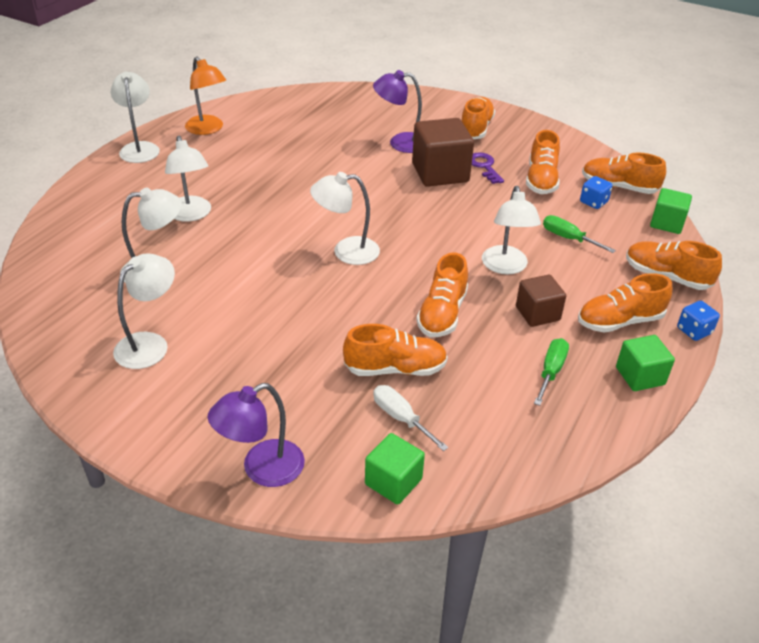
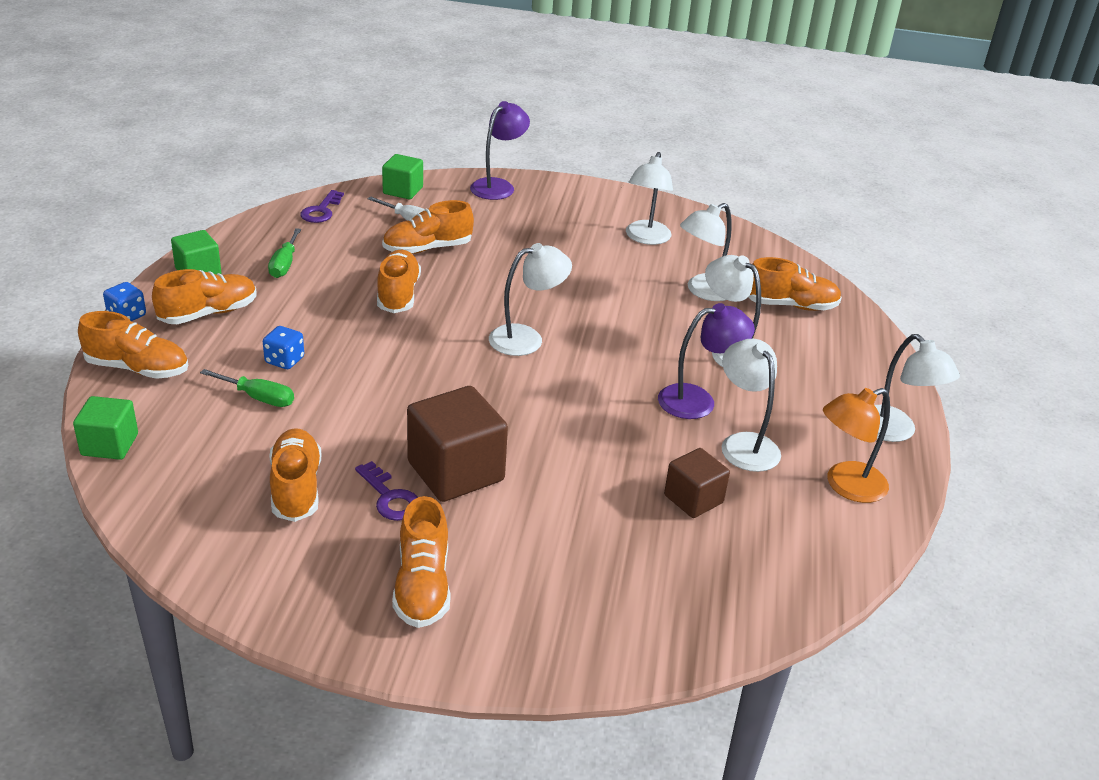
camera: 160 degrees right, 5 degrees down
(208, 129) = (846, 486): orange lamp -> orange lamp turned 60 degrees counterclockwise
(400, 143) = (541, 520): purple lamp -> purple lamp (698, 400)
(505, 267) = (337, 350): white lamp -> white lamp (744, 444)
(506, 456) = (321, 211): none -> purple key
(537, 313) = (298, 308): brown cube -> brown cube (693, 499)
(593, 202) = (215, 461): blue dice -> blue dice (284, 360)
(618, 187) = (169, 498): orange shoe -> orange shoe (790, 305)

